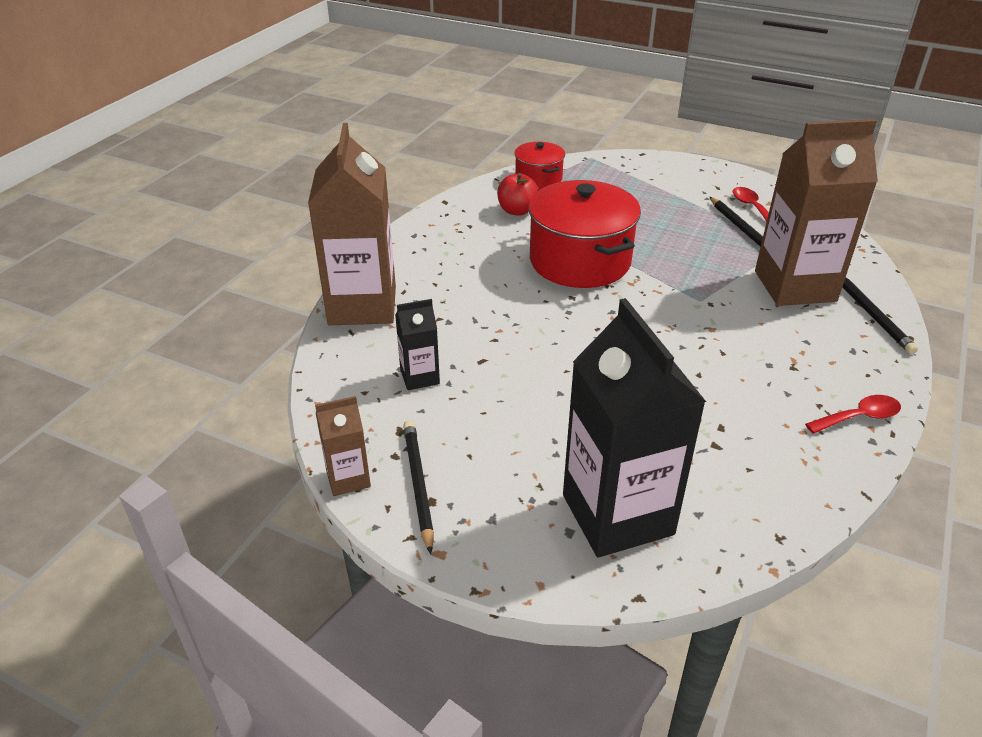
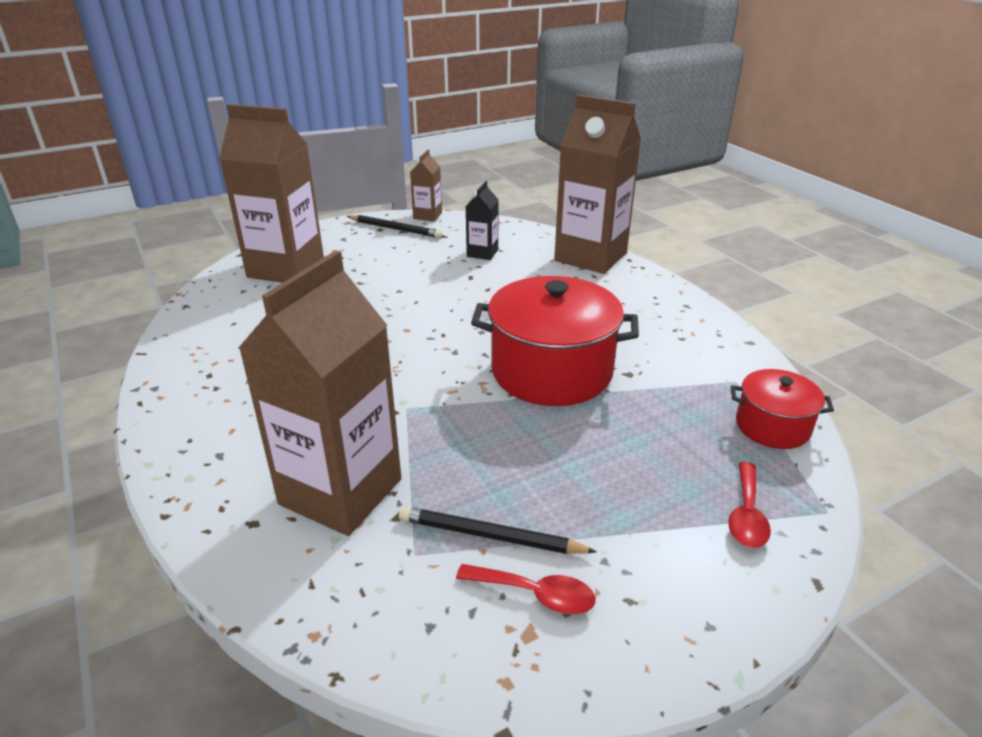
camera: 125 degrees right, 5 degrees down
(517, 211) = (693, 377): red apple -> none
(617, 514) = (286, 268): black carton -> brown carton
(859, 417) = (175, 398): red spoon -> red spoon (747, 515)
(871, 314) = (226, 515): black pencil -> none

